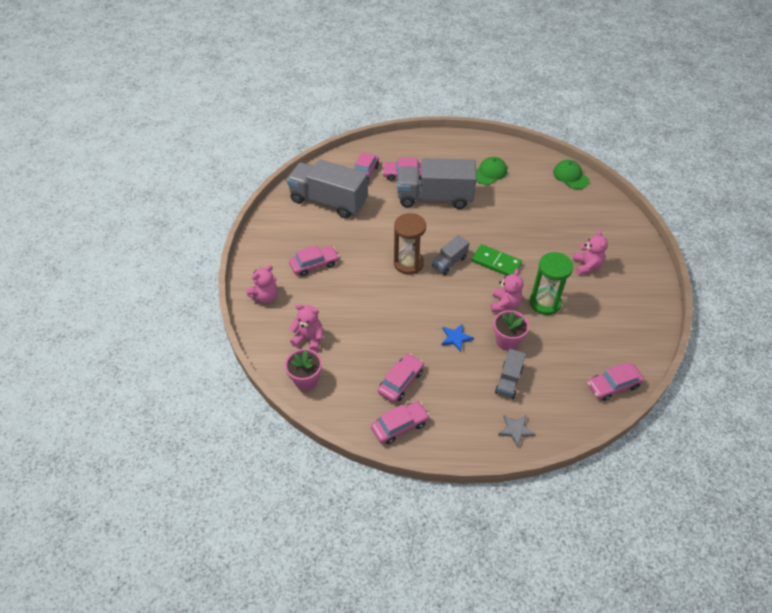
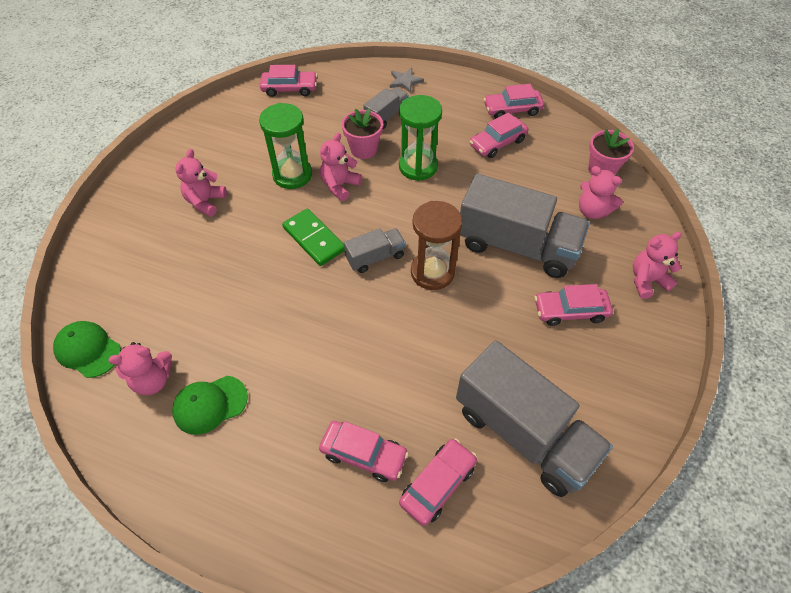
camera: 160 degrees left, 5 degrees up
(434, 197) = (336, 379): grey truck -> grey truck (516, 246)
(456, 338) = (418, 166): blue star -> green hourglass
(526, 174) = (153, 380): none -> pink teddy bear
(570, 176) = (88, 350): green cap -> green cap turned 135 degrees clockwise

